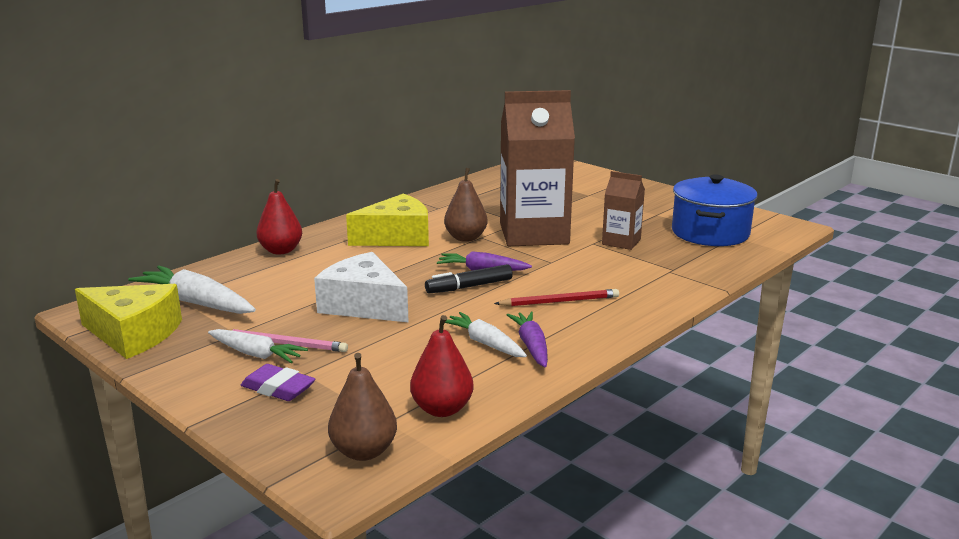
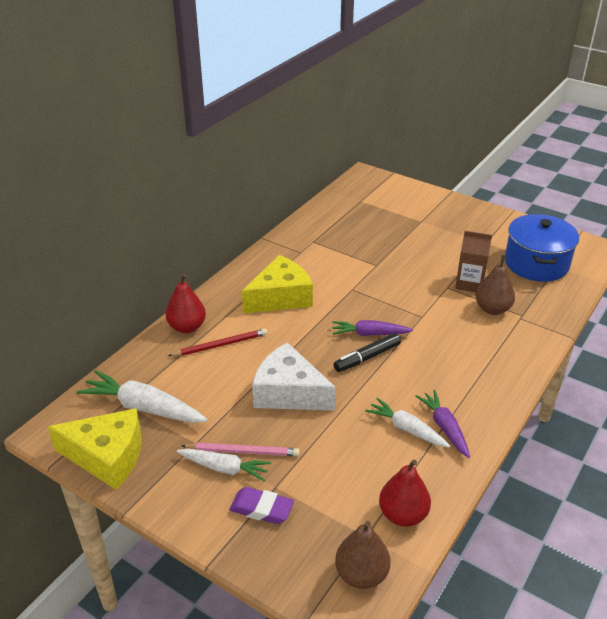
camera: 10 degrees left, 15 degrees up
(466, 238) = (340, 292): brown pear -> brown pear (492, 309)
(534, 234) = (394, 280): brown carton -> none
(559, 301) = (447, 368): red pencil -> red pencil (220, 345)

